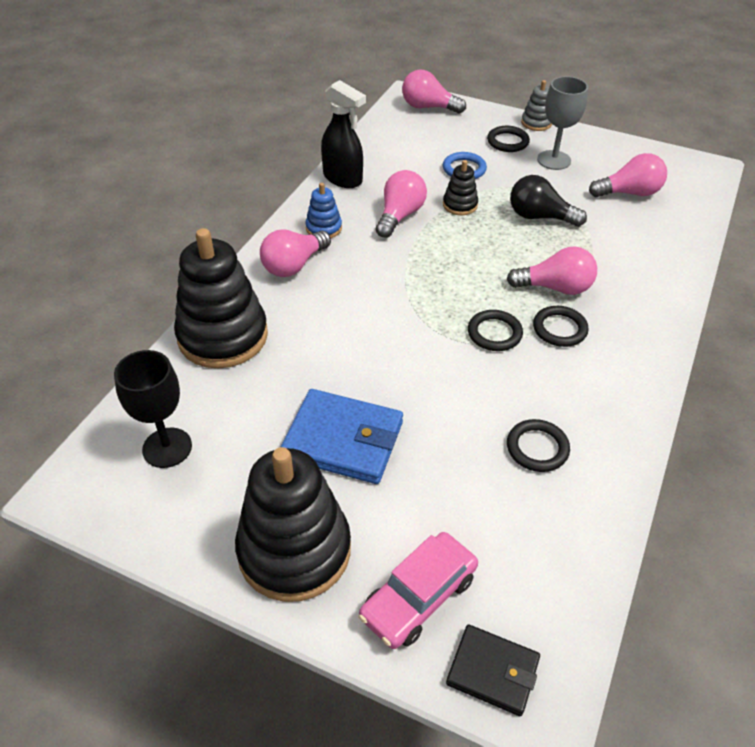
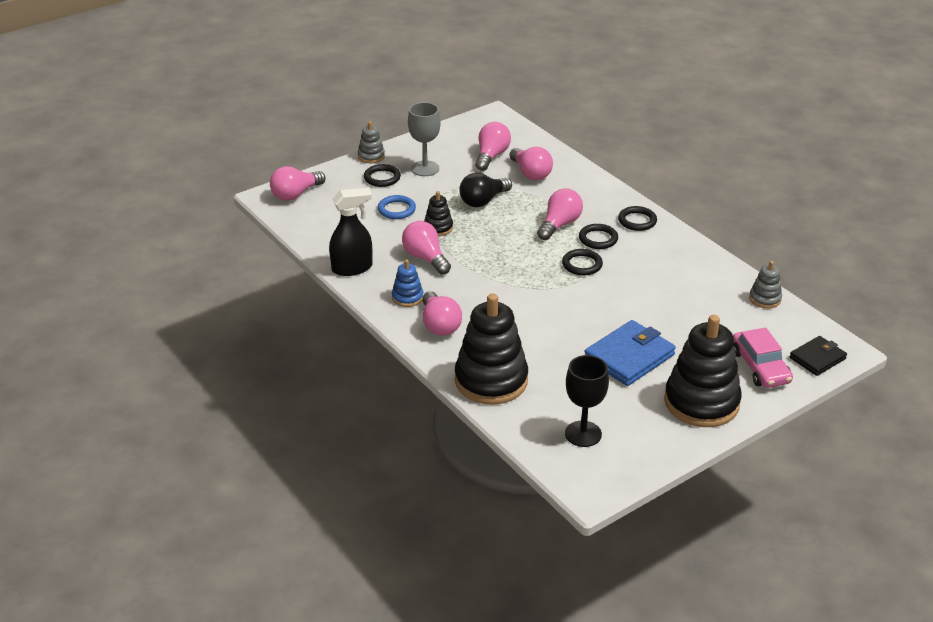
camera: 60 degrees left, 10 degrees down
(537, 448) = (686, 286): black ring -> black ring (637, 221)
(586, 549) = (765, 299): none -> grey stacking toy
(630, 231) = (530, 173): none -> pink light bulb

